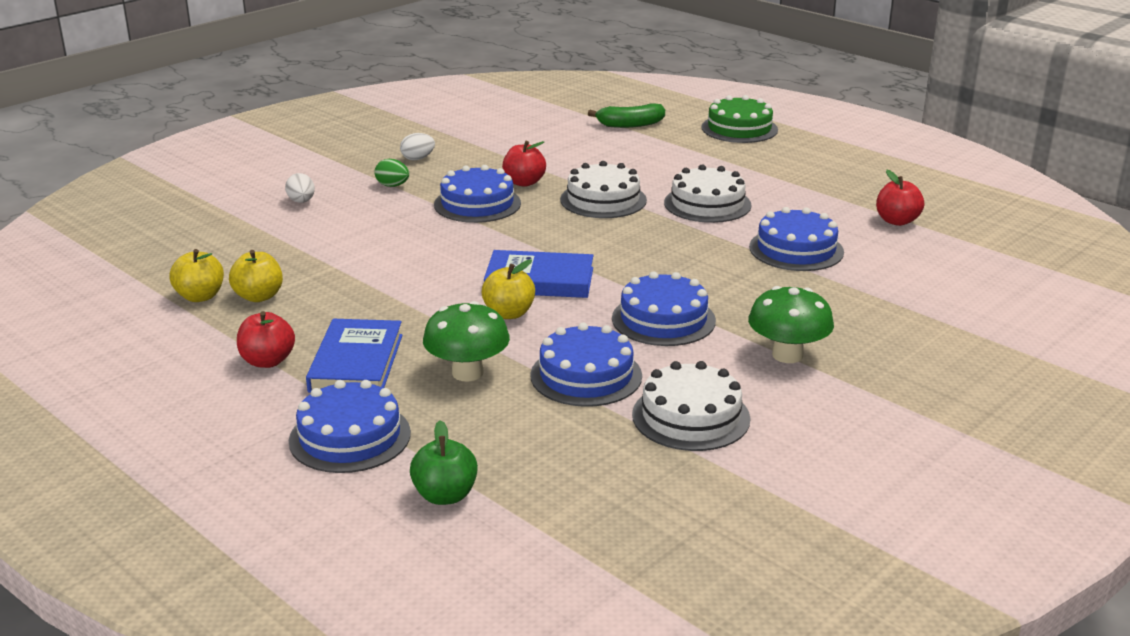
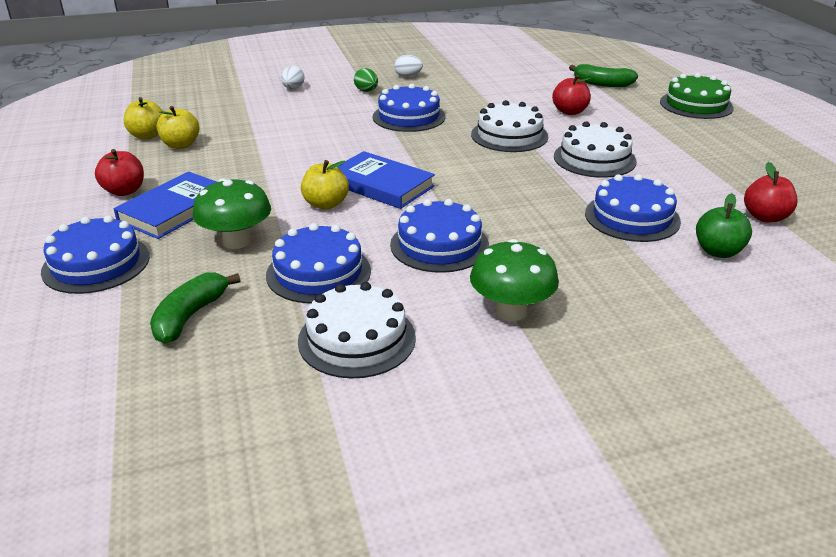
camera: 30 degrees right, 5 degrees up
(445, 495) = (91, 335): green apple -> green apple (718, 251)
(518, 449) = (190, 316): none -> green banana
(524, 182) = (463, 109): red apple -> red apple (570, 112)

